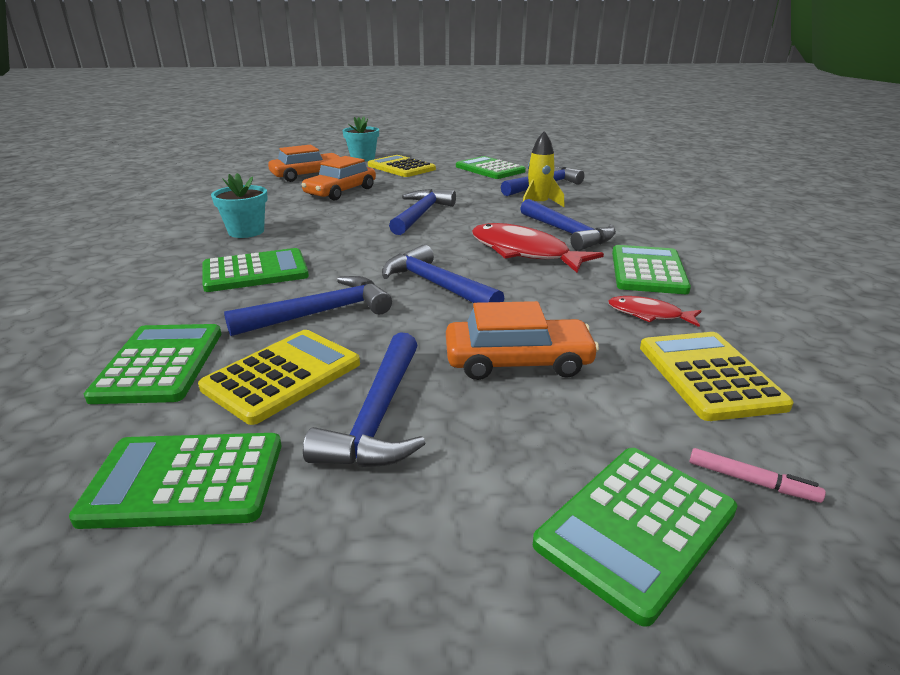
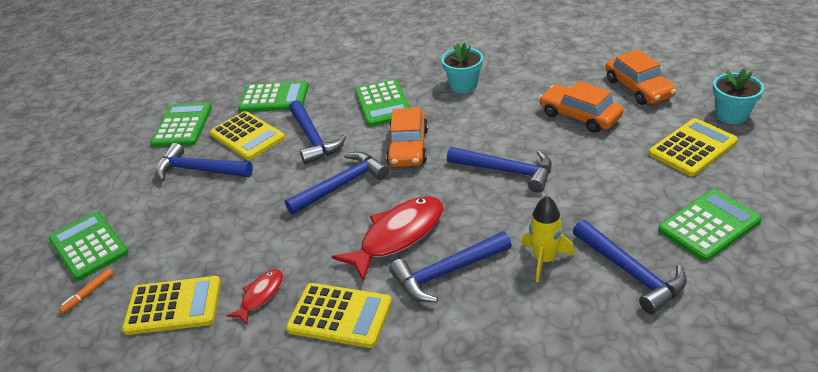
camera: 100 degrees right, 10 degrees up
(518, 361) = (226, 220): orange car -> orange car (408, 147)
(648, 271) = (340, 315): green calculator -> yellow calculator
(751, 481) = (88, 293): pink marker -> orange marker

